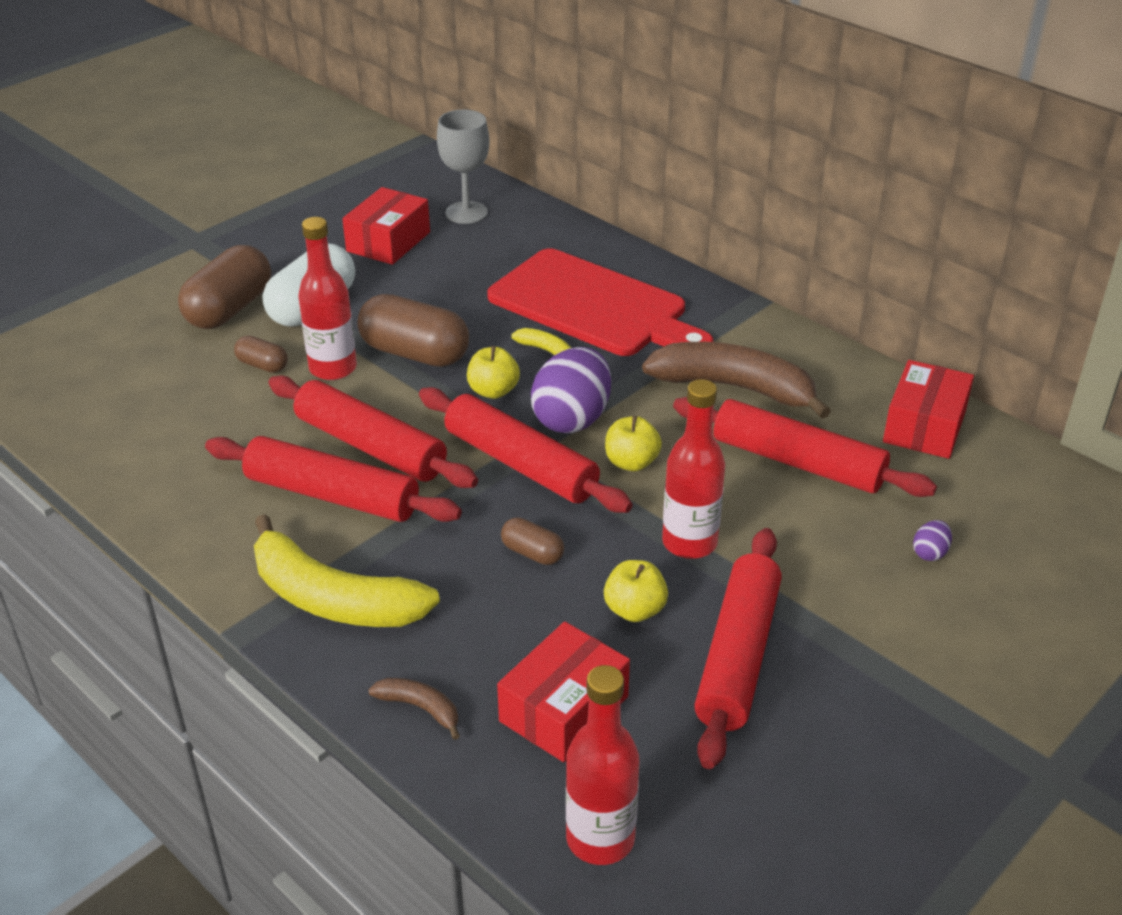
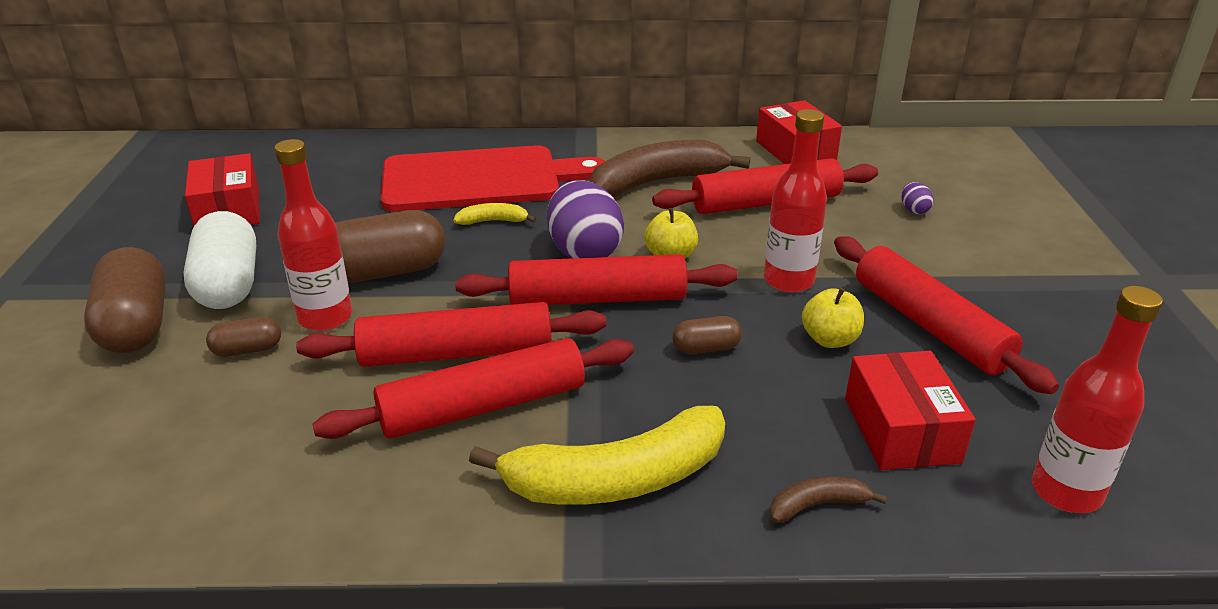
camera: 45 degrees left, 5 degrees down
(466, 213) = (271, 164): grey goblet -> none
(493, 391) = (494, 264): yellow apple -> none

